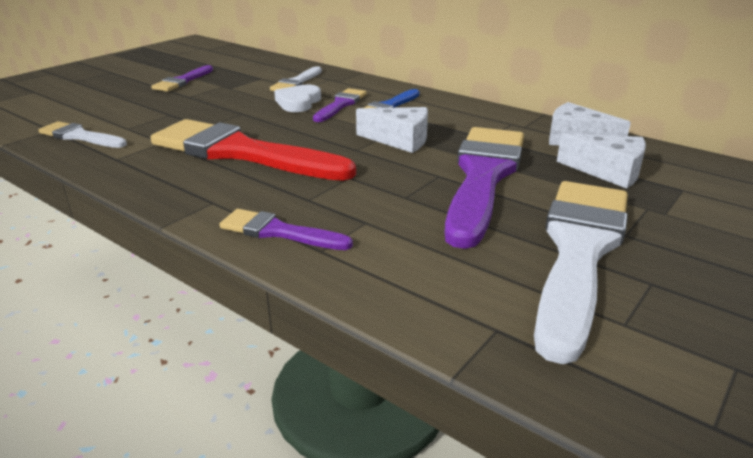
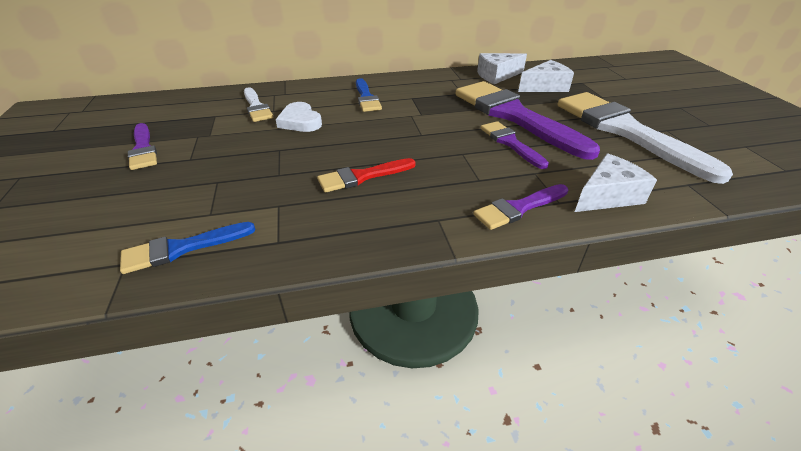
camera: 50 degrees left, 10 degrees up
(80, 136) = (182, 248): white brush -> blue brush
(242, 153) = (362, 176): red brush -> red brush, size x0.49
(340, 105) = (334, 110): purple brush -> purple brush (510, 143)
(400, 140) = (428, 116): white cheese -> white cheese (607, 196)

